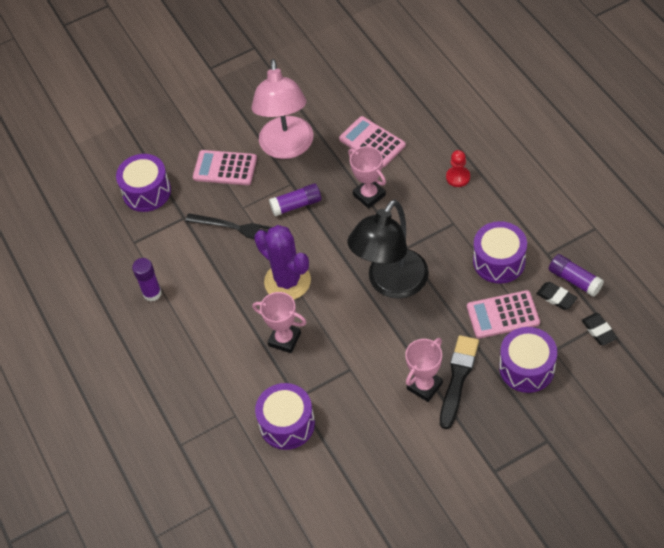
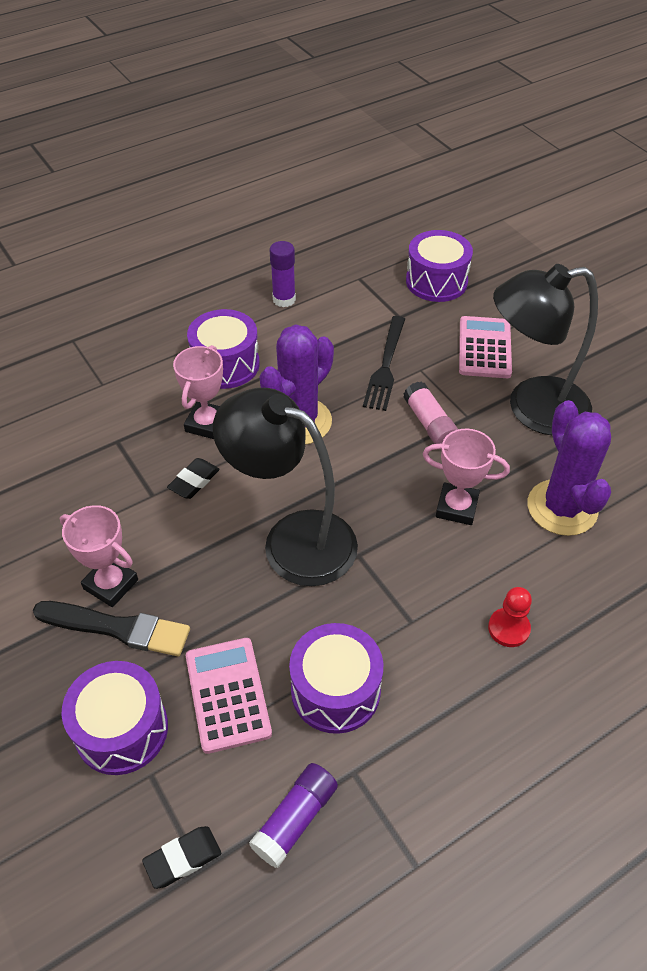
camera: 80 degrees right, 5 degrees down
(287, 148) = (532, 408): pink lamp -> black lamp
(287, 424) = (79, 433): purple drum -> purple drum (226, 364)
(296, 205) = (430, 424): purple glue stick -> pink glue stick
(369, 195) = (456, 507): pink trophy -> pink trophy turned 60 degrees clockwise
(372, 142) = (562, 508): pink calculator -> purple cactus
(556, 297) = (258, 784): black eraser -> black eraser (194, 481)

